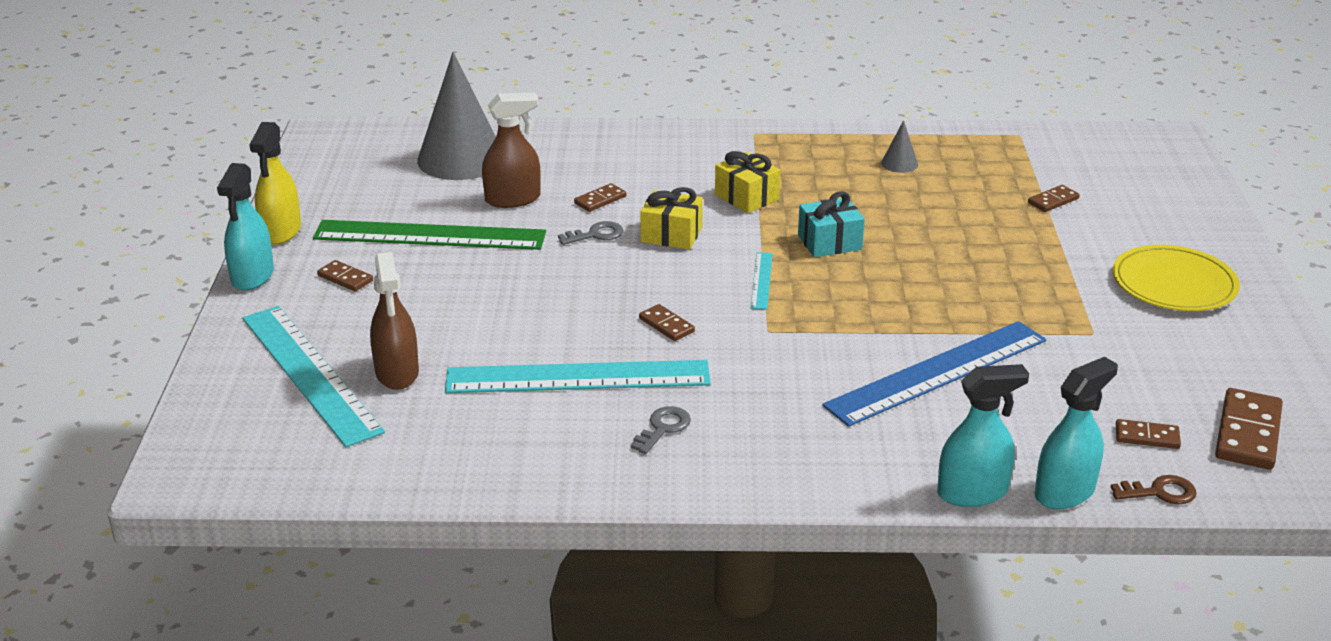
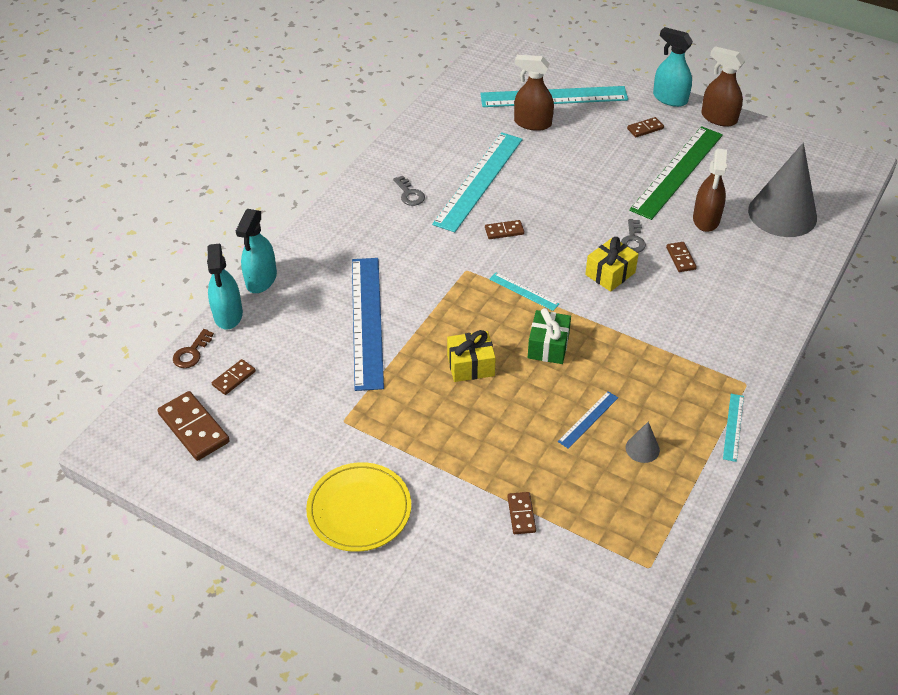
camera: 120 degrees right, 15 degrees up
(281, 231) = (718, 118): yellow spray bottle -> brown spray bottle
(746, 197) = (640, 332): yellow gift -> yellow gift (470, 365)
(817, 129) = (733, 427): none -> turquoise ruler
(829, 242) = (548, 346): turquoise gift -> green gift
(900, 197) = (588, 419): none -> blue ruler

